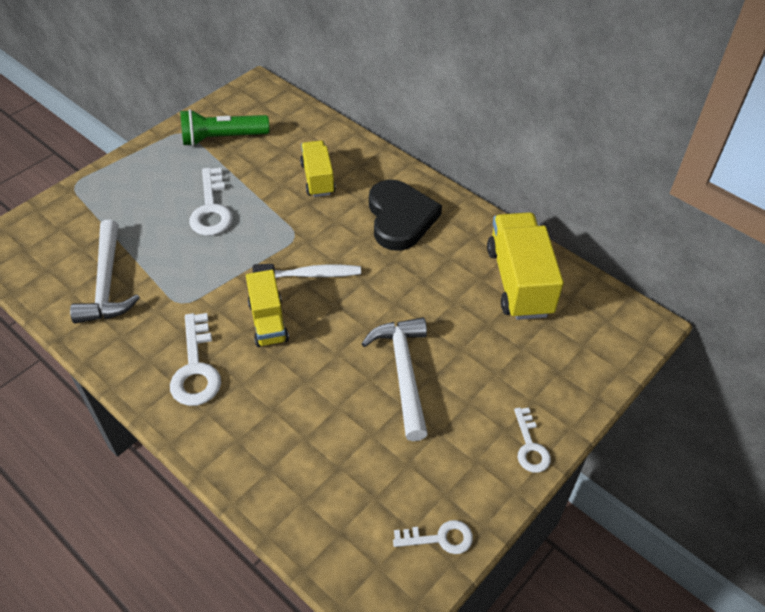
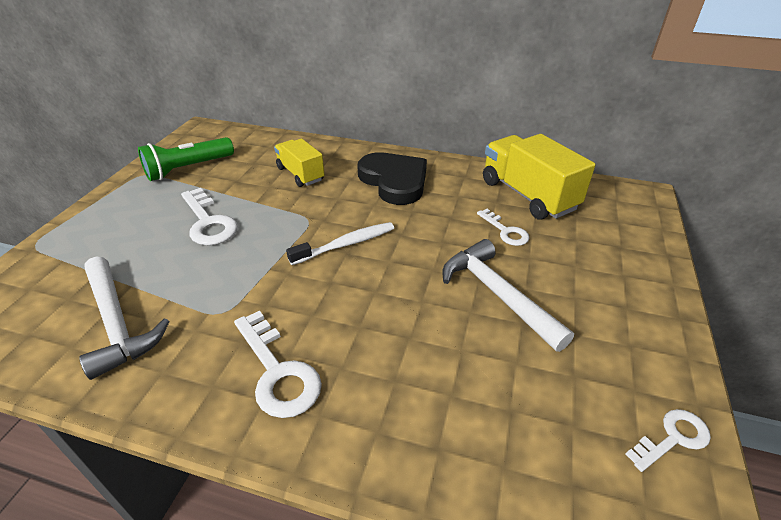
camera: 25 degrees left, 10 degrees down
(268, 322) = (331, 297): yellow truck -> none
(530, 446) = (660, 312): white key -> white key (505, 231)

